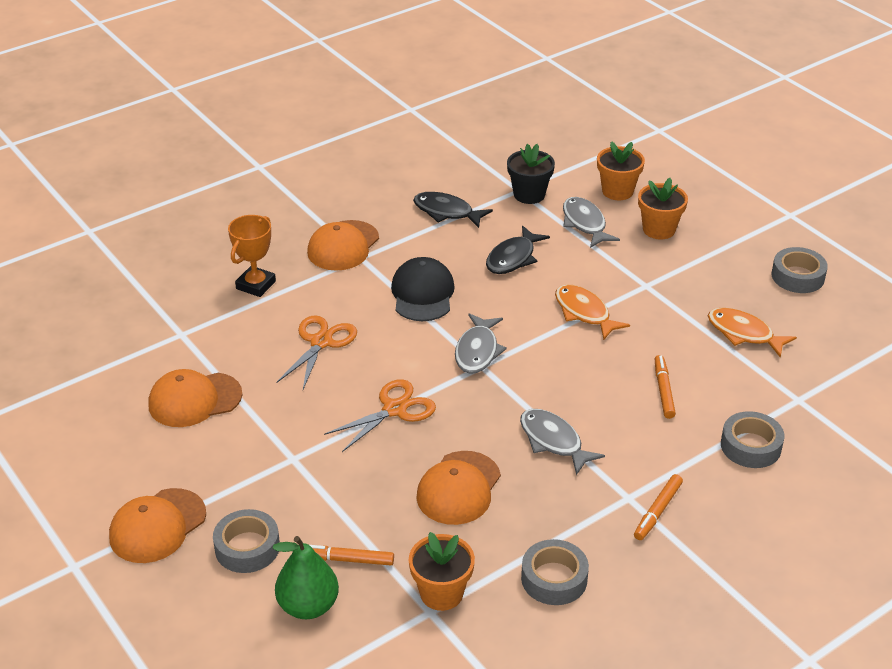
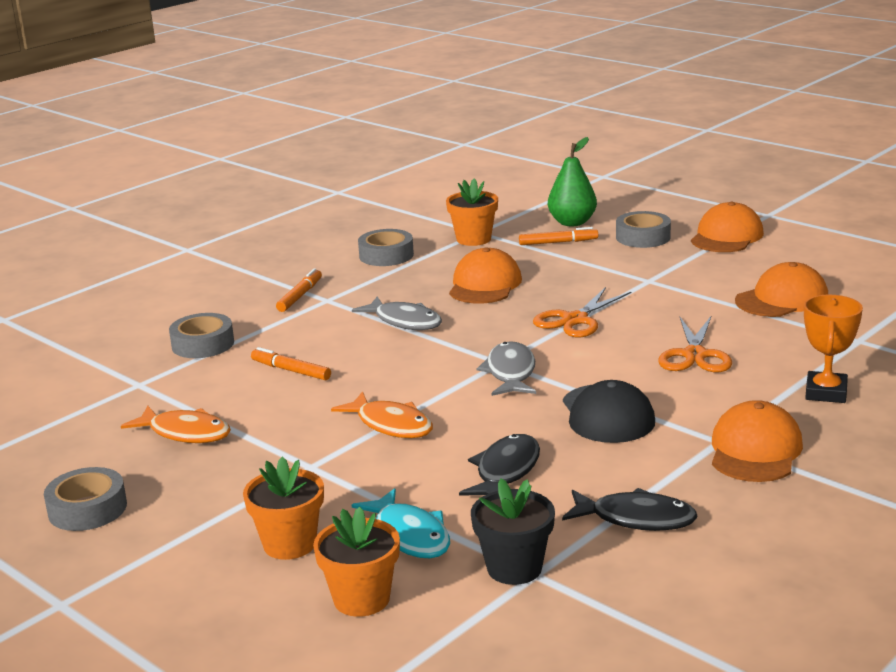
camera: 170 degrees right, 15 degrees down
(585, 224) = (410, 535): grey fish -> turquoise fish
(663, 390) = (291, 370): orange marker -> orange marker turned 135 degrees clockwise

